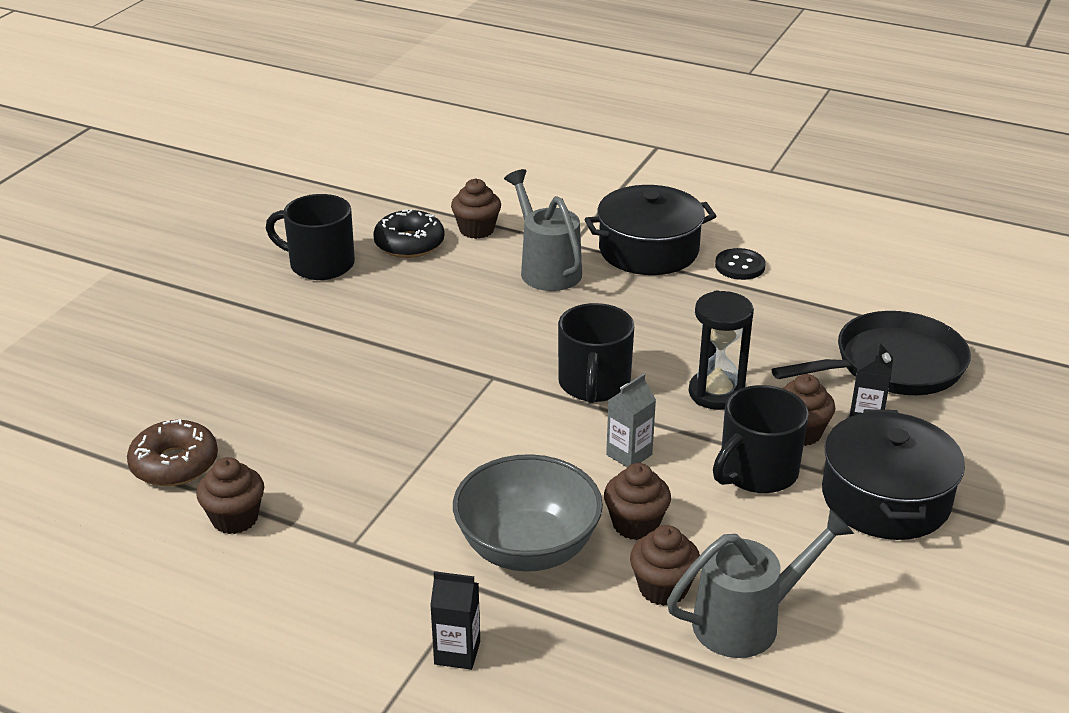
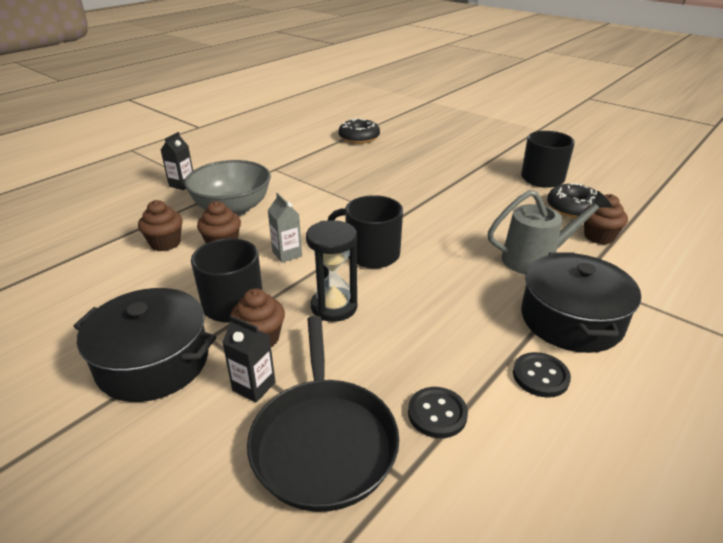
camera: 105 degrees right, 0 degrees up
(174, 464) = (359, 138): brown donut -> black donut
(235, 518) = (311, 147): brown cupcake -> none
(748, 621) = (113, 266): grey watering can -> none
(820, 313) = (437, 414): none -> black button

